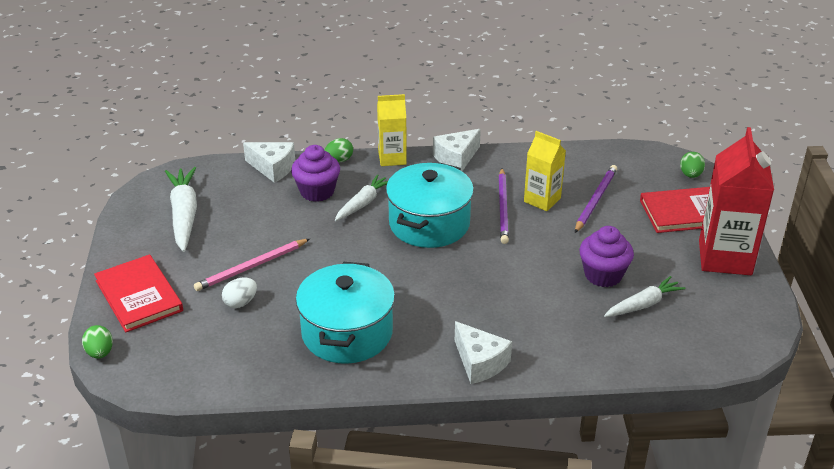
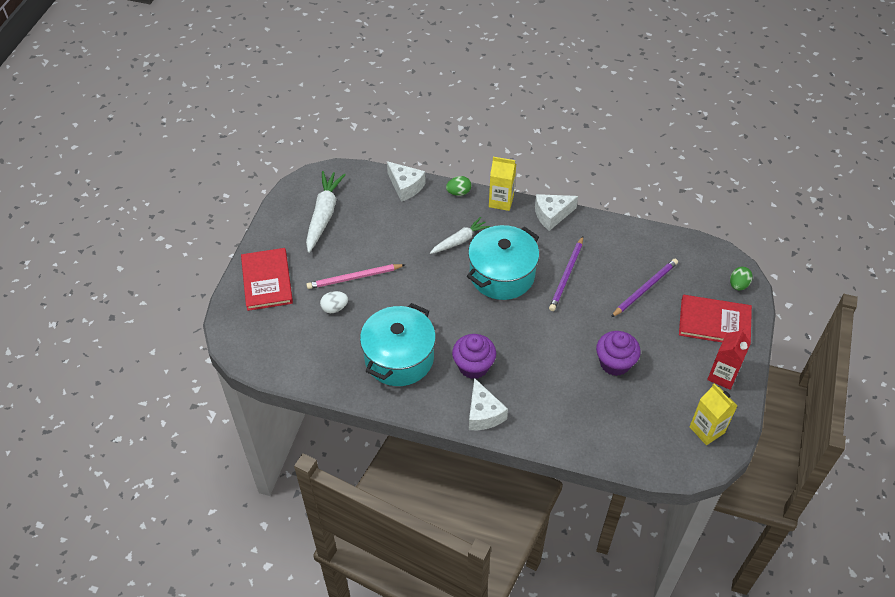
camera: 20 degrees right, 15 degrees up
(100, 353) = (225, 323): green egg -> none
(317, 191) = (429, 219): purple cupcake -> purple cupcake (473, 366)
(542, 200) = (601, 276): yellow carton -> yellow carton (707, 430)
(643, 304) = (633, 400): white carrot -> none
(725, 258) = (722, 376): red carton -> red carton, size x0.59

